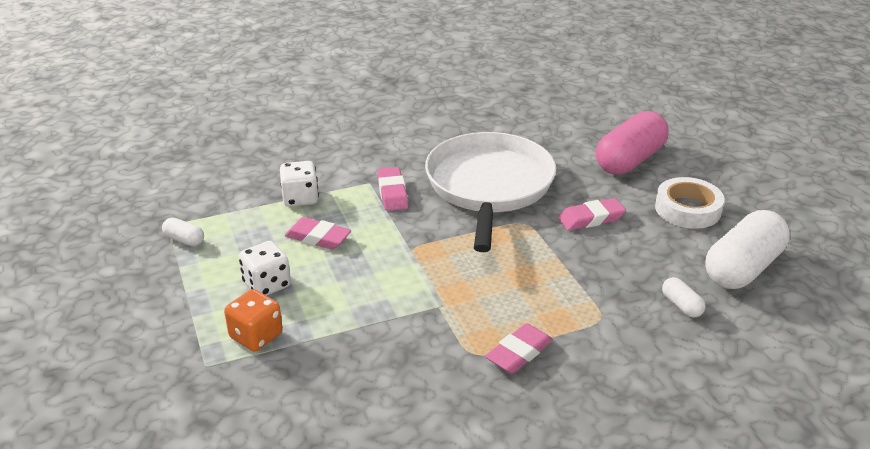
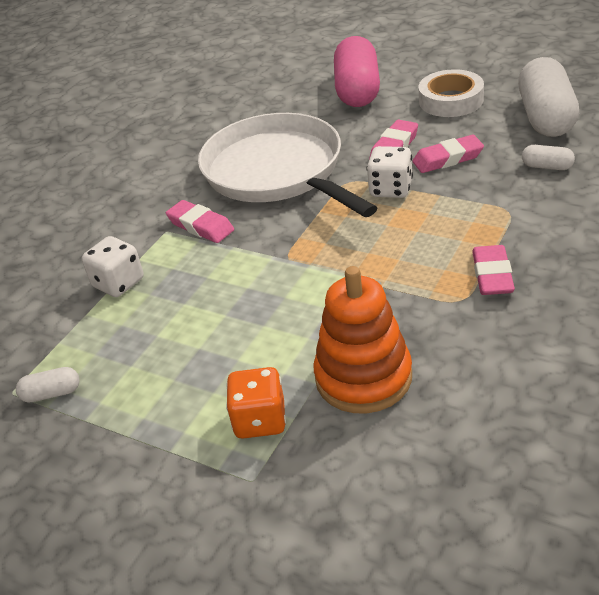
camera: 35 degrees left, 5 degrees up
(267, 285) = (201, 373): white dice -> white dice (391, 189)
(318, 238) = (188, 303): pink eraser -> pink eraser (448, 159)
(344, 356) = (363, 377): none -> orange stacking toy

